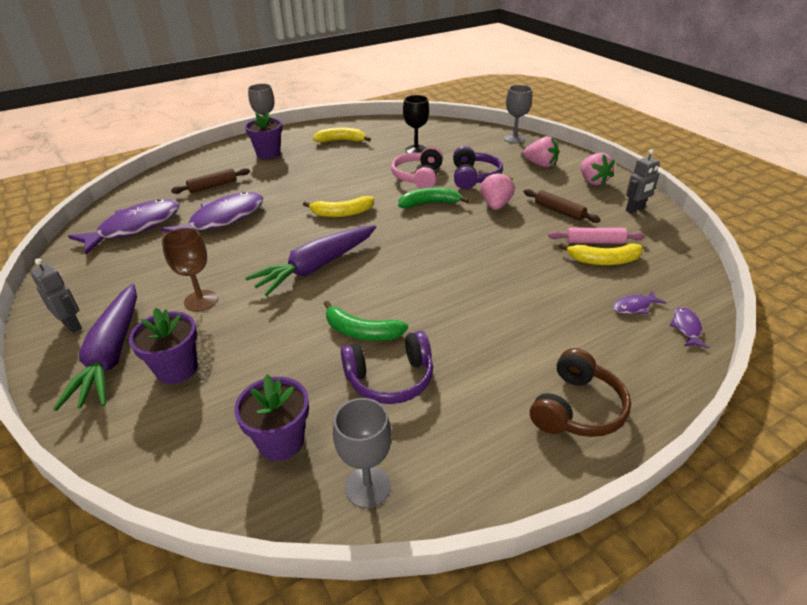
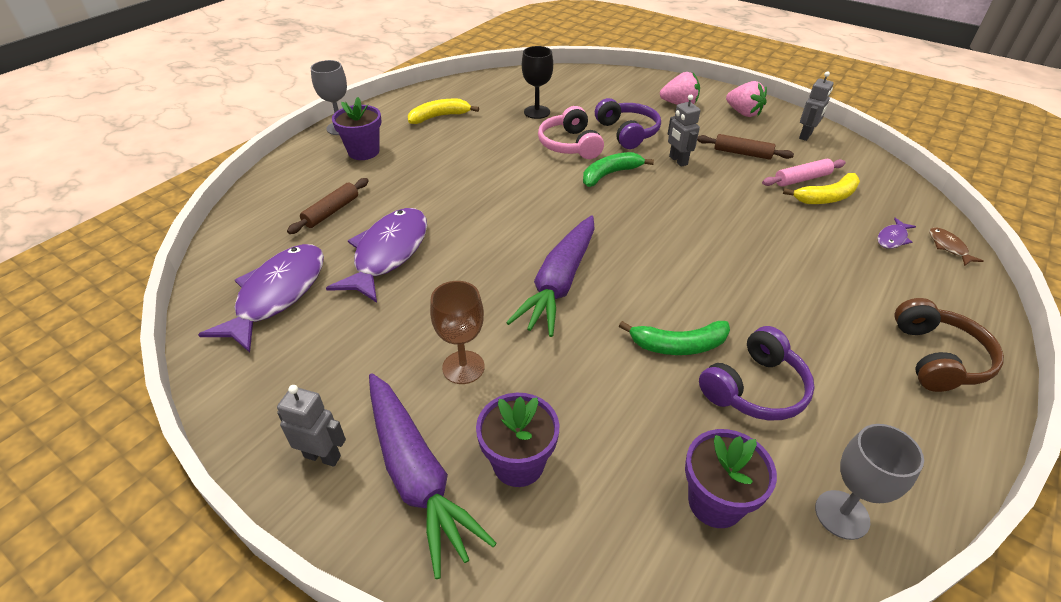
camera: 25 degrees left, 5 degrees up
(342, 213) = (526, 209): yellow banana -> none
(495, 205) = (678, 161): pink strawberry -> grey robot
(514, 139) = (627, 79): grey goblet -> none
(686, 328) = (948, 247): purple fish -> brown fish

